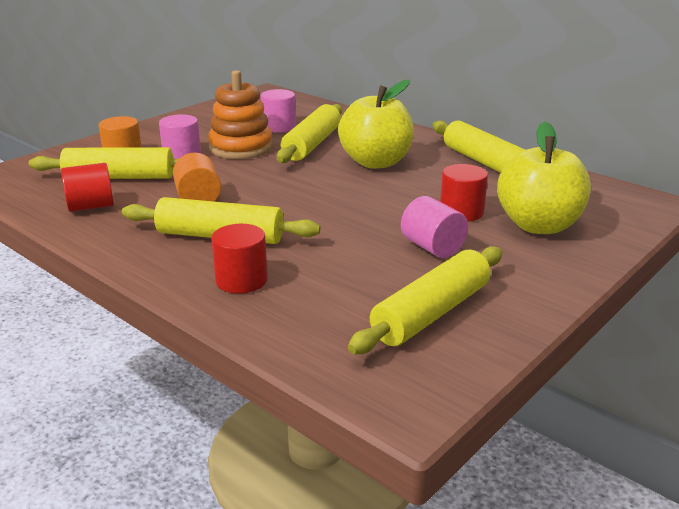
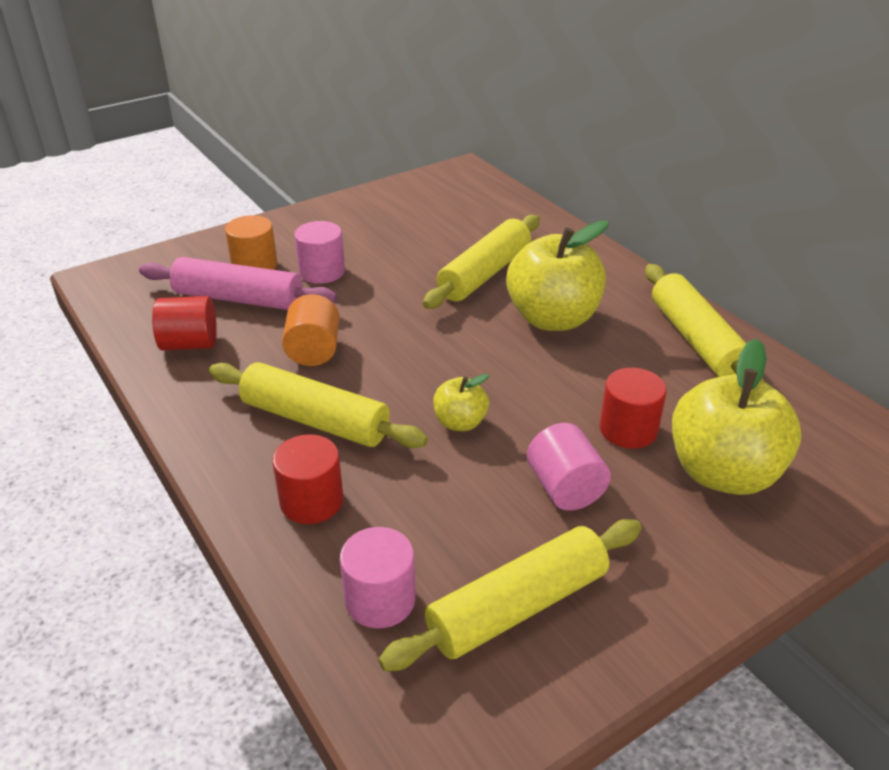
camera: 15 degrees right, 10 degrees up
(119, 177) = (238, 299): yellow rolling pin -> pink rolling pin
(241, 147) = (396, 267): orange stacking toy -> none
(279, 127) = (455, 236): pink cylinder -> pink cylinder (380, 599)
(336, 223) = (460, 422): none -> yellow apple

